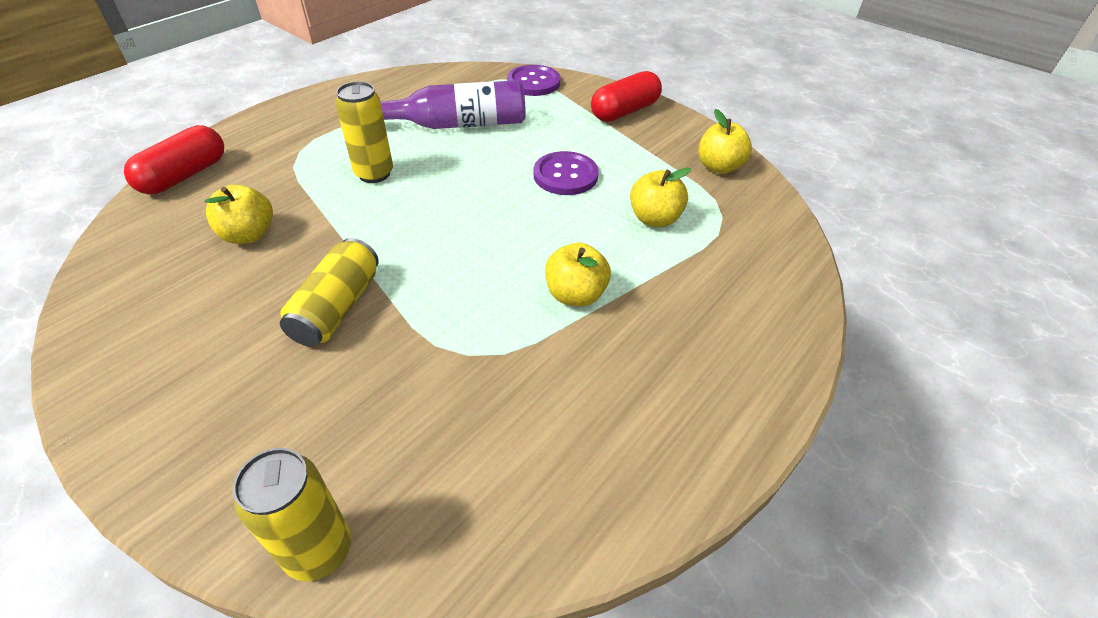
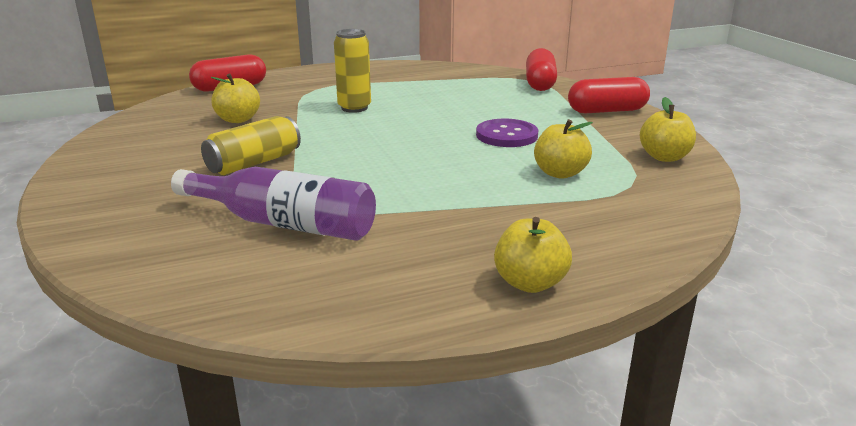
camera: 30 degrees right, 20 degrees down
(319, 550) = (115, 263): yellow can -> none
(457, 124) = (447, 95): purple bottle -> purple bottle (283, 223)
(533, 82) = (540, 83): purple button -> red capsule
(575, 295) = (436, 197): yellow apple -> yellow apple (530, 283)

